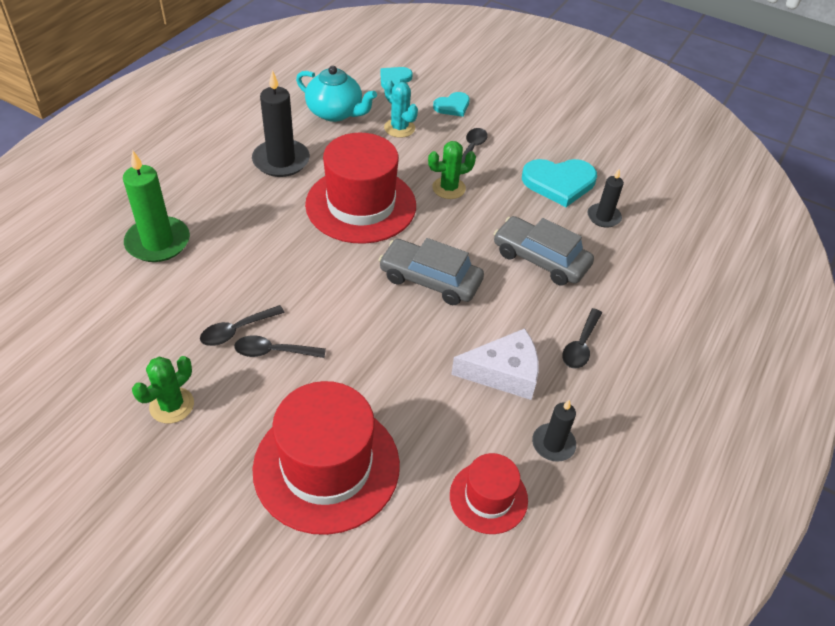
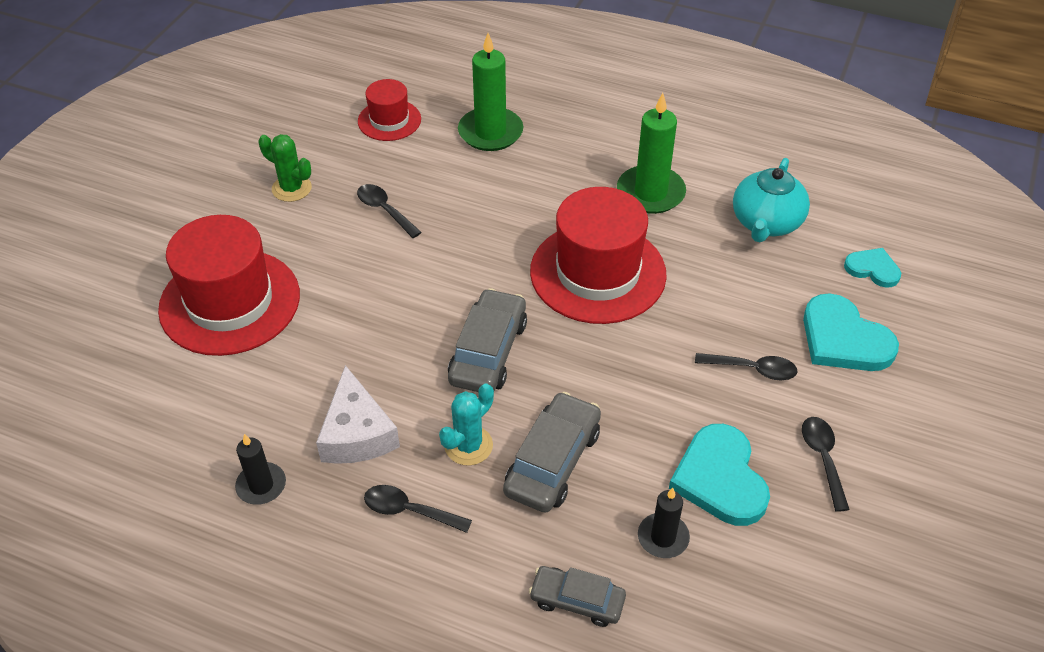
camera: 85 degrees right, 0 degrees up
(273, 352) = (361, 241): black spoon -> black spoon (822, 458)
(281, 161) = (650, 193): black candle -> green candle
(399, 128) = (764, 288): turquoise cactus -> turquoise cactus (468, 445)
(449, 188) = (660, 352): green cactus -> none
(452, 106) = (843, 339): turquoise heart -> turquoise heart, size x1.73
(488, 497) = (195, 430): red hat -> red hat (389, 120)
(651, 265) = (577, 600): none -> grey car

